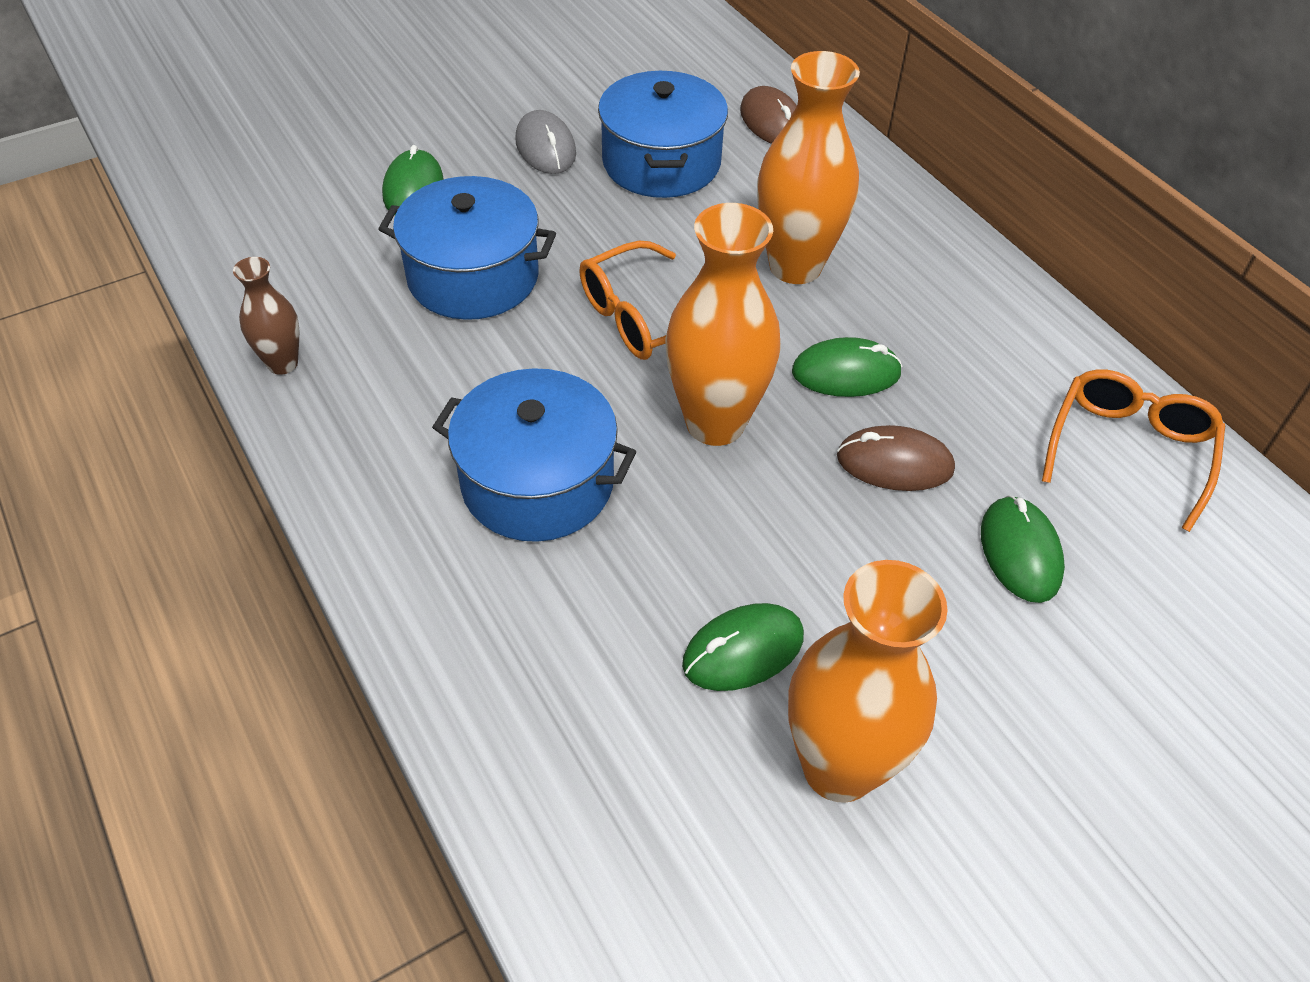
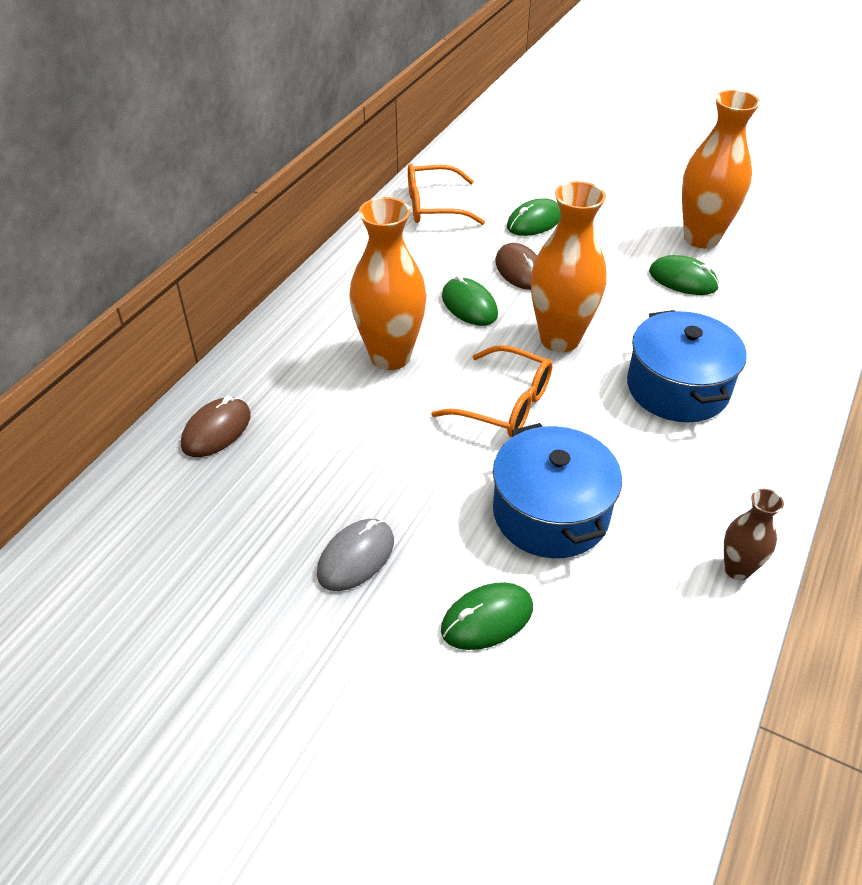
camera: 120 degrees left, 5 degrees down
(661, 162) = (322, 471): blue pot -> none

